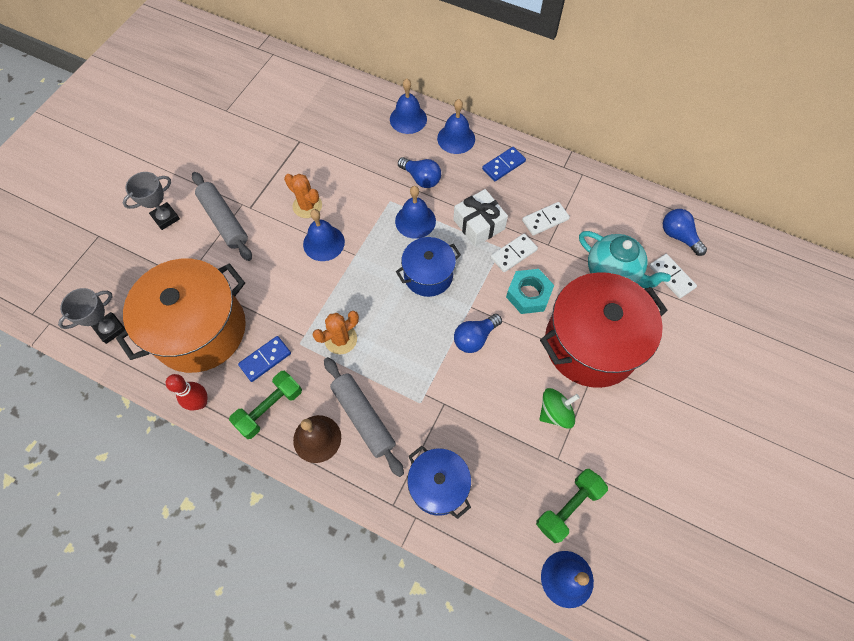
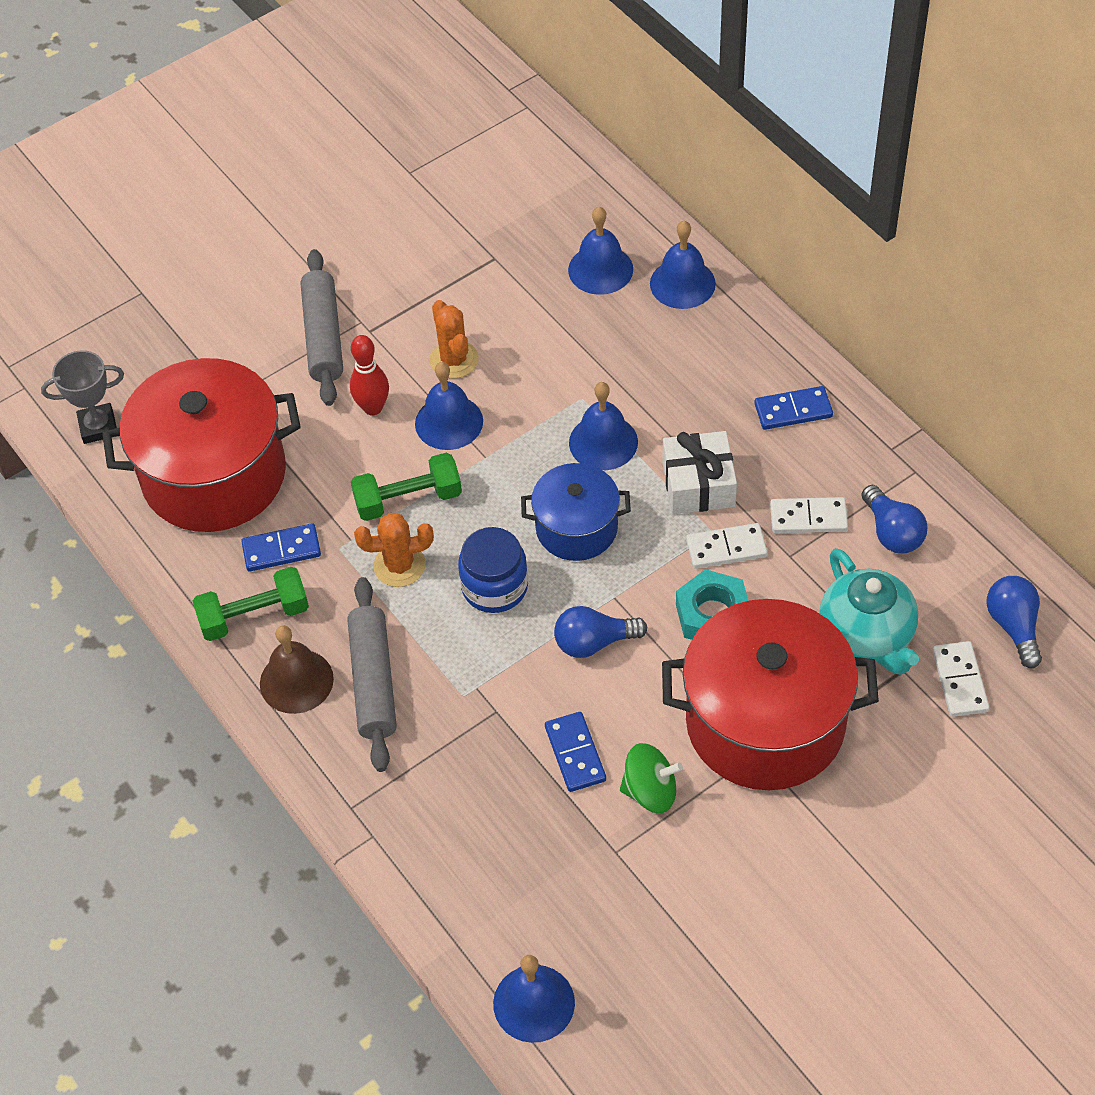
camera: 30 degrees right, 10 degrees down
(166, 218) = (244, 302): grey trophy -> none
(200, 330) = (214, 475): orange pot -> red pot
(200, 402) = (167, 570): red bowling pin -> red bowling pin (373, 408)
(402, 329) = (494, 587): none -> blue jar
(421, 178) = (649, 382): blue light bulb -> blue light bulb (892, 532)
(438, 485) = (426, 811): blue pot -> none
(456, 138) = (741, 341): blue bell -> blue bell (600, 269)
(502, 409) = (575, 754): none -> blue domino
(568, 507) = (591, 918): green dumbbell -> green dumbbell (408, 499)

